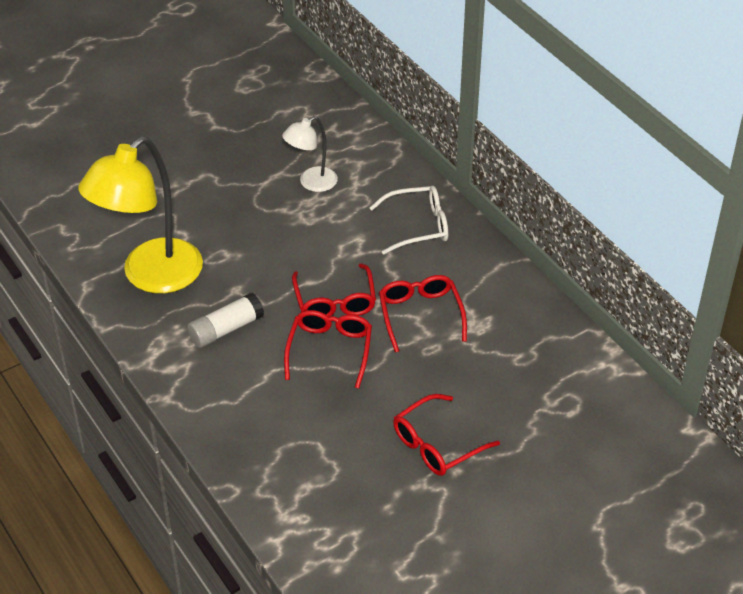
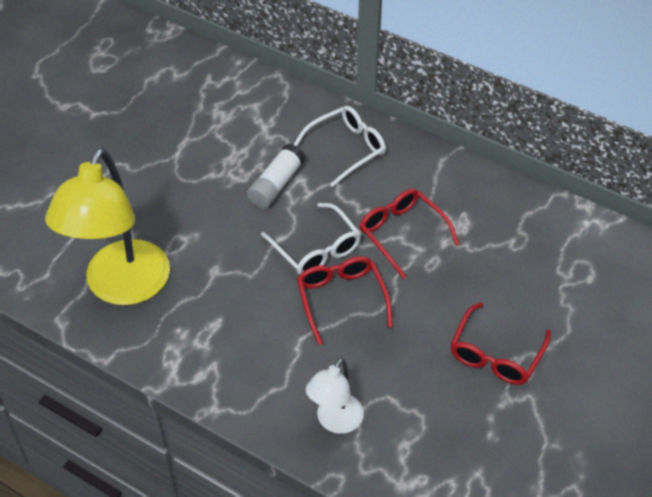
camera: 25 degrees left, 5 degrees up
(226, 329) = (229, 315): white glue stick -> white glue stick (276, 184)
(311, 183) = (222, 140): white lamp -> white lamp (335, 422)
(335, 301) = (316, 249): red glasses -> white glasses

